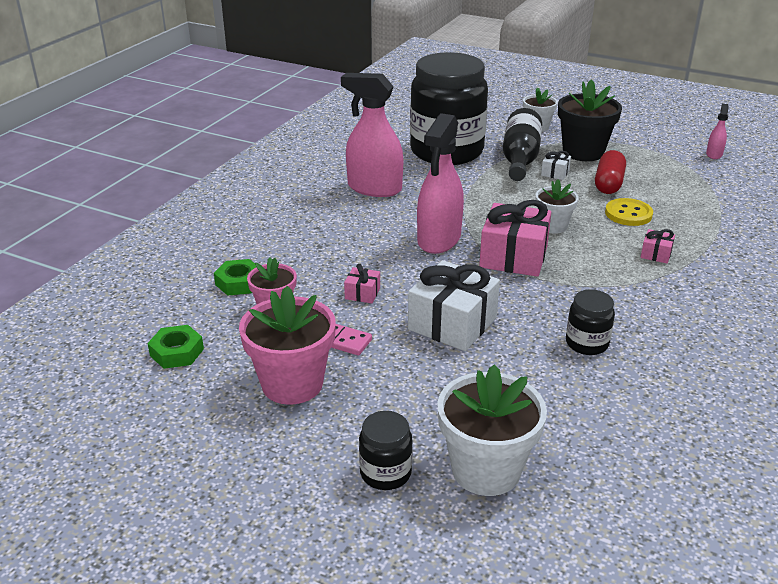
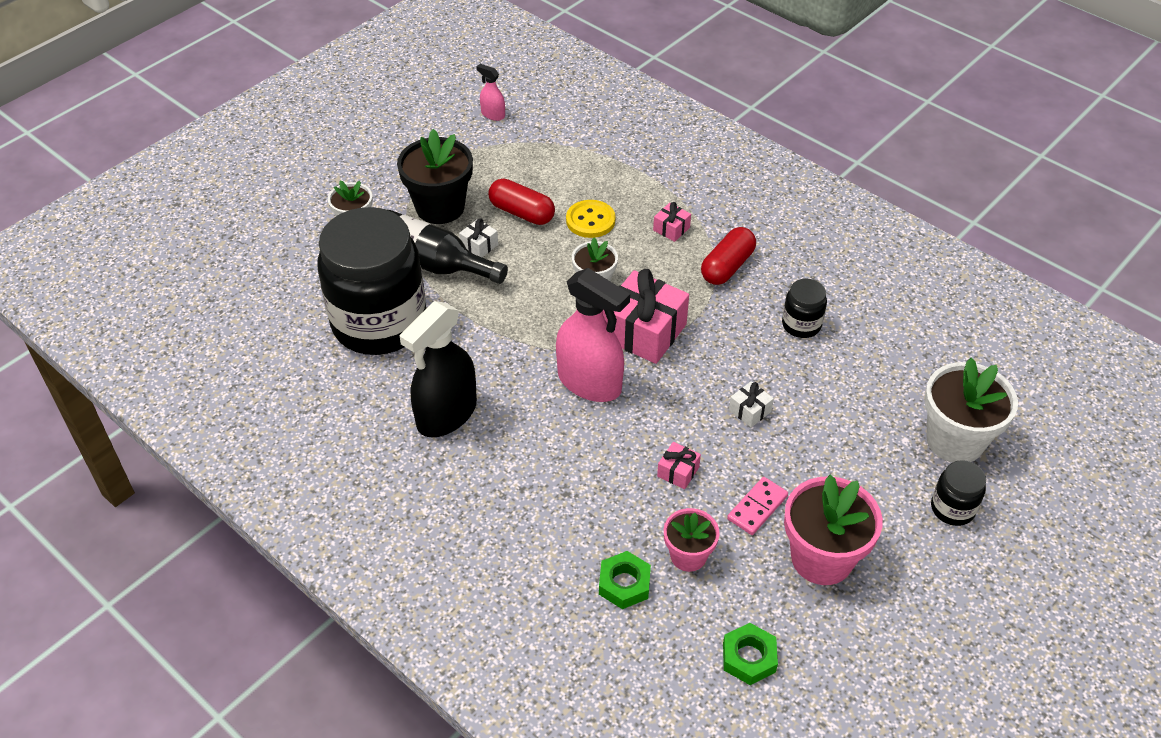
camera: 75 degrees left, 15 degrees up
(374, 188) = (446, 414): pink spray bottle -> black spray bottle
(452, 323) = (749, 411): white gift -> white gift, size x0.46
(632, 290) = (727, 266): none -> red capsule

